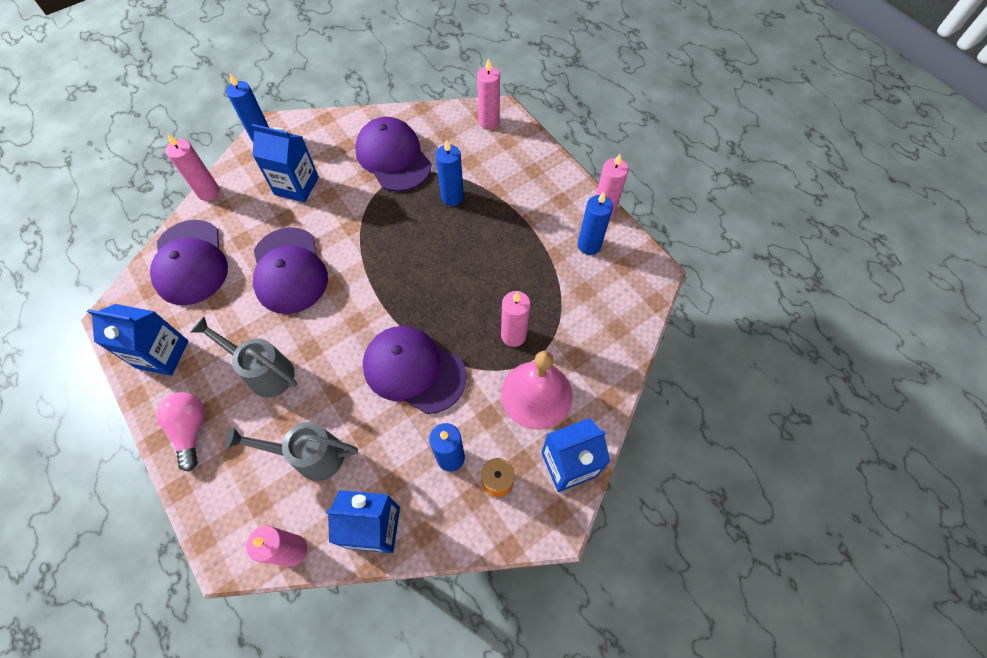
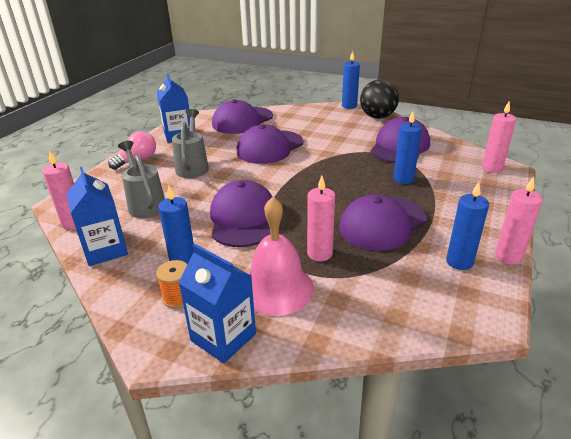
camera: 60 degrees right, 30 degrees down
(208, 192) = (292, 108): pink candle -> none
(296, 186) = (331, 127): blue carton -> none
(314, 130) = (377, 117): none -> black ball
(506, 261) = (382, 223): none -> purple cap

